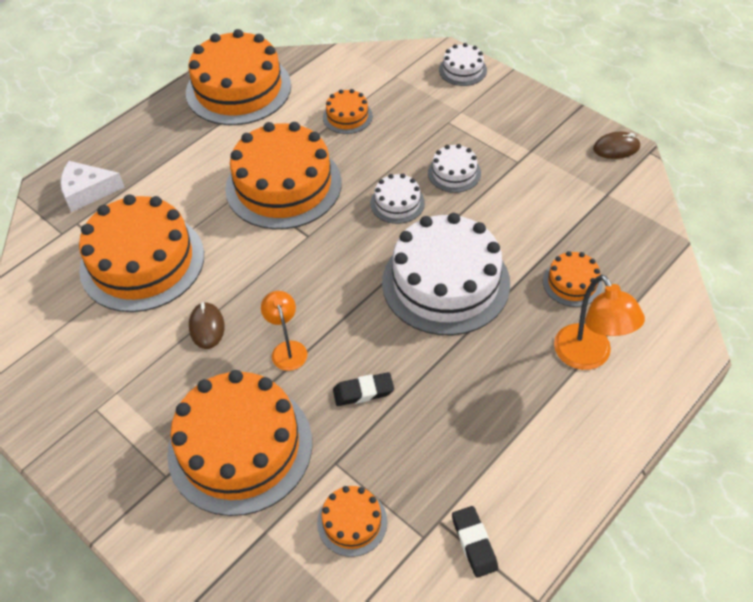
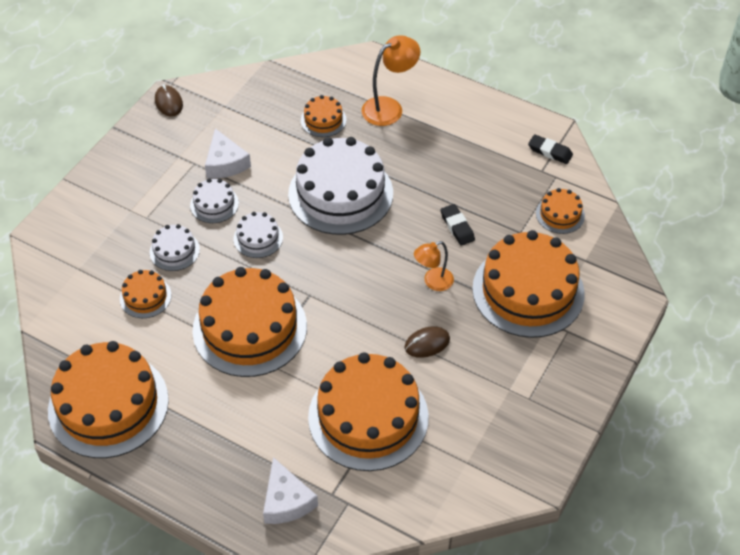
camera: 105 degrees left, 0 degrees up
(462, 70) = (67, 216): white cake -> white cake (174, 251)
(474, 543) = (550, 151): black eraser -> black eraser turned 60 degrees clockwise
(513, 187) = (225, 163): none -> white cheese

